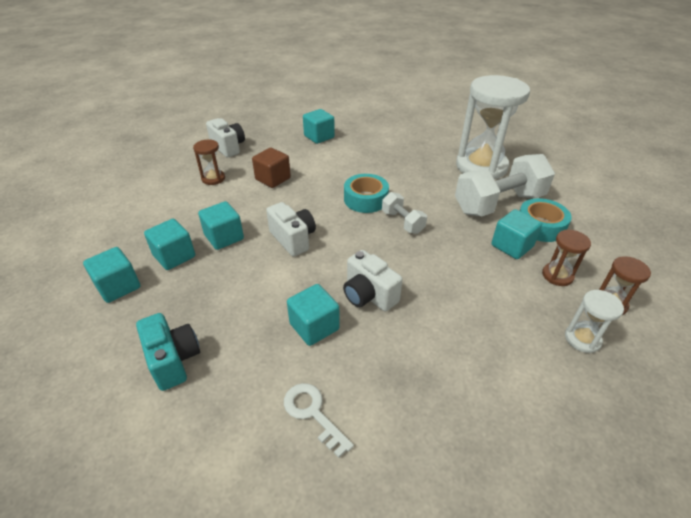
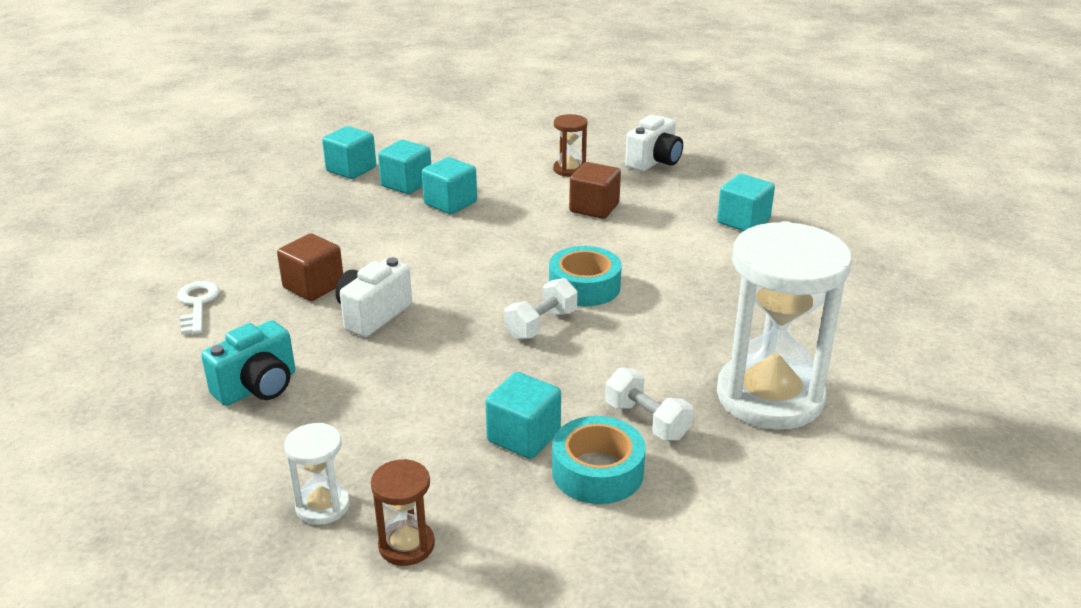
camera: 75 degrees right, 10 degrees down
(173, 360) = (258, 220): turquoise camera -> turquoise camera (258, 387)
(293, 239) = (464, 246): white camera -> none
(313, 413) = (197, 304): white key -> white key turned 45 degrees counterclockwise
(314, 326) = (313, 286): turquoise cube -> brown cube
(499, 203) = (646, 421): white dumbbell -> white dumbbell, size x0.50
(557, 275) = (462, 487): brown hourglass -> none

